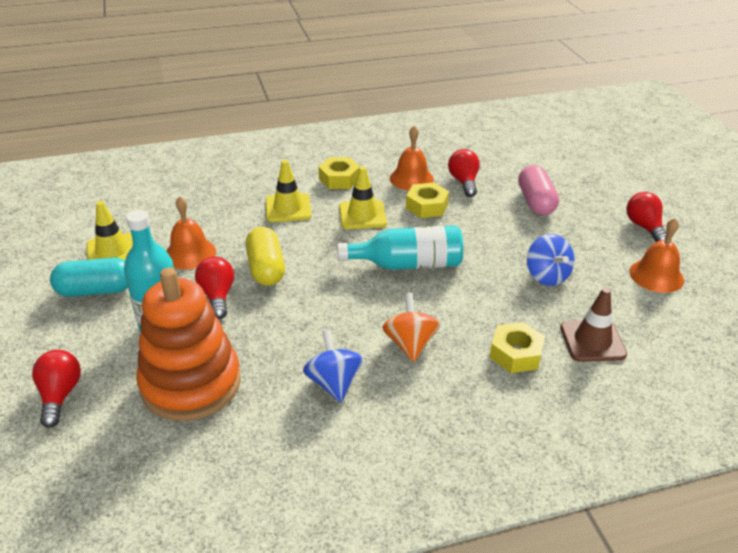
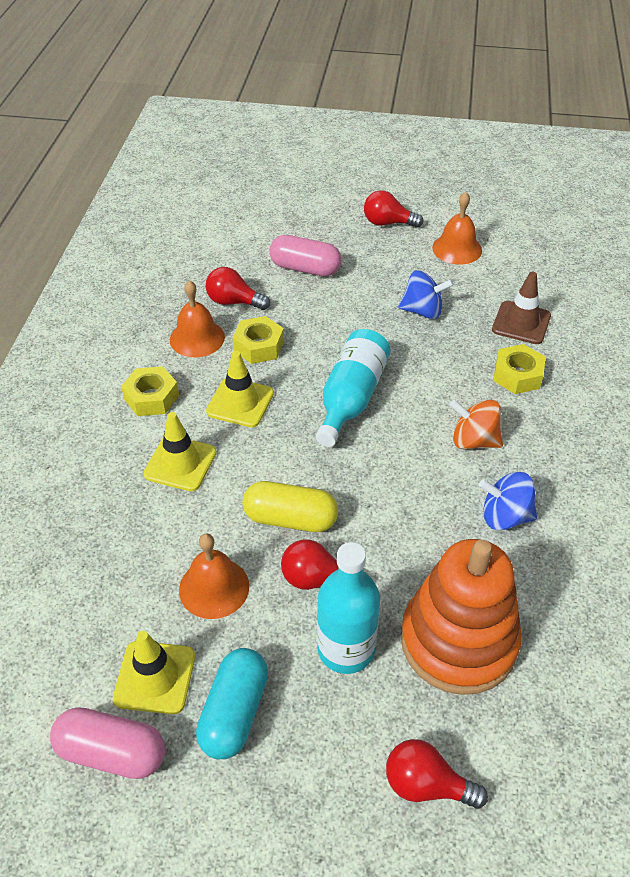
camera: 65 degrees left, 10 degrees up
(56, 252) = (112, 752): none -> pink capsule

